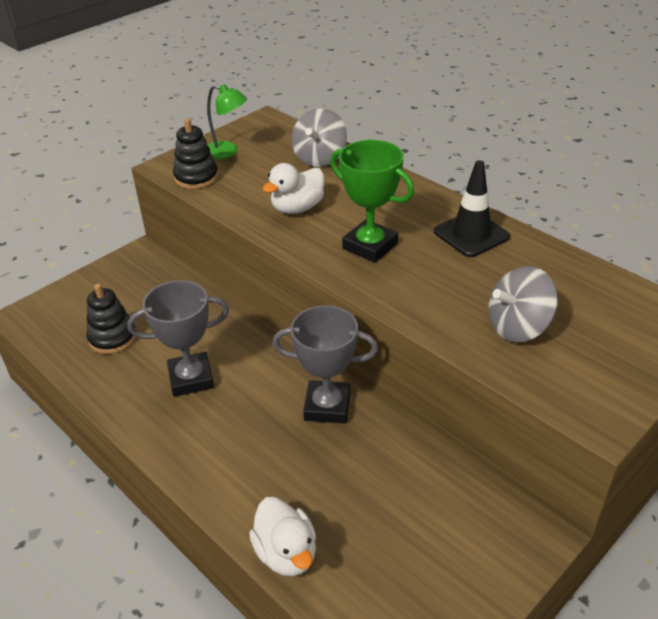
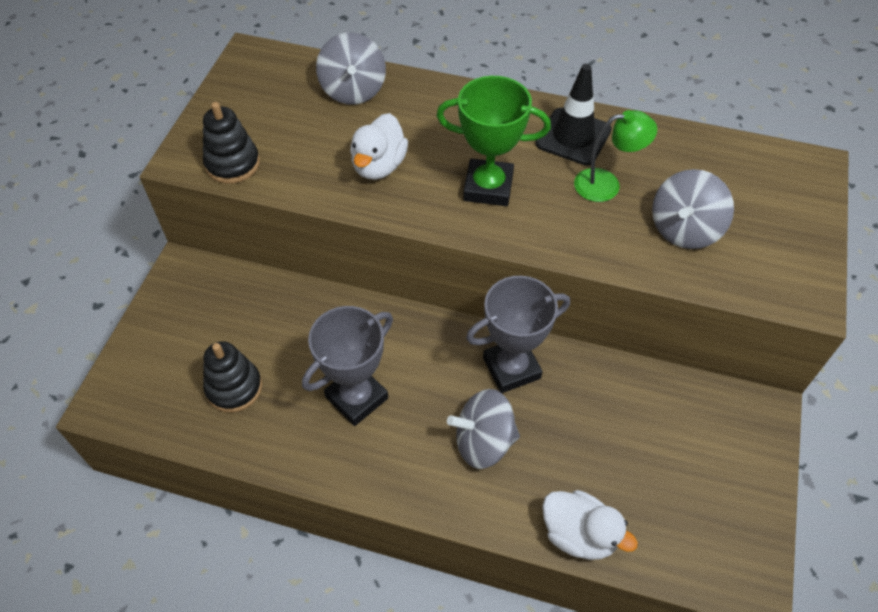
camera: 30 degrees left, 15 degrees up
(227, 152) = (241, 115): green lamp -> green lamp (606, 184)
(262, 449) = (483, 442): none -> grey spinning top

